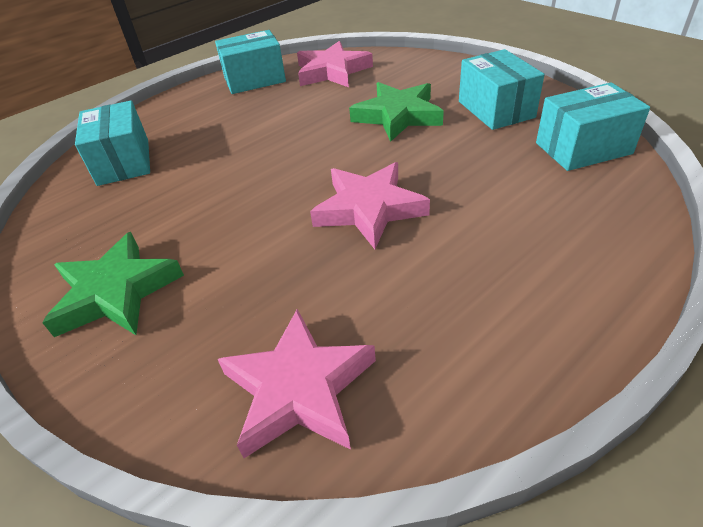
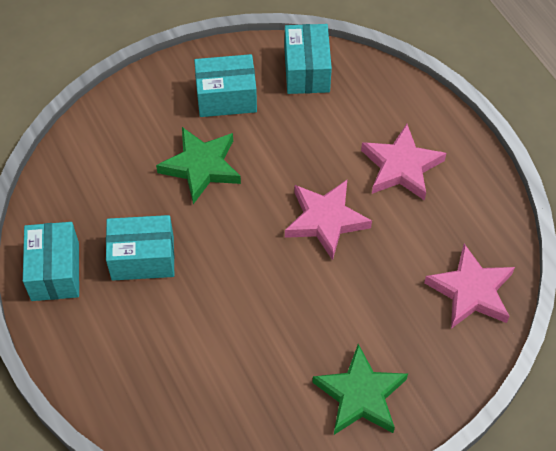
camera: 80 degrees left, 15 degrees up
(123, 162) = (174, 402): turquoise box -> turquoise box (142, 258)
(332, 71) = (79, 197): pink star -> pink star (401, 167)

